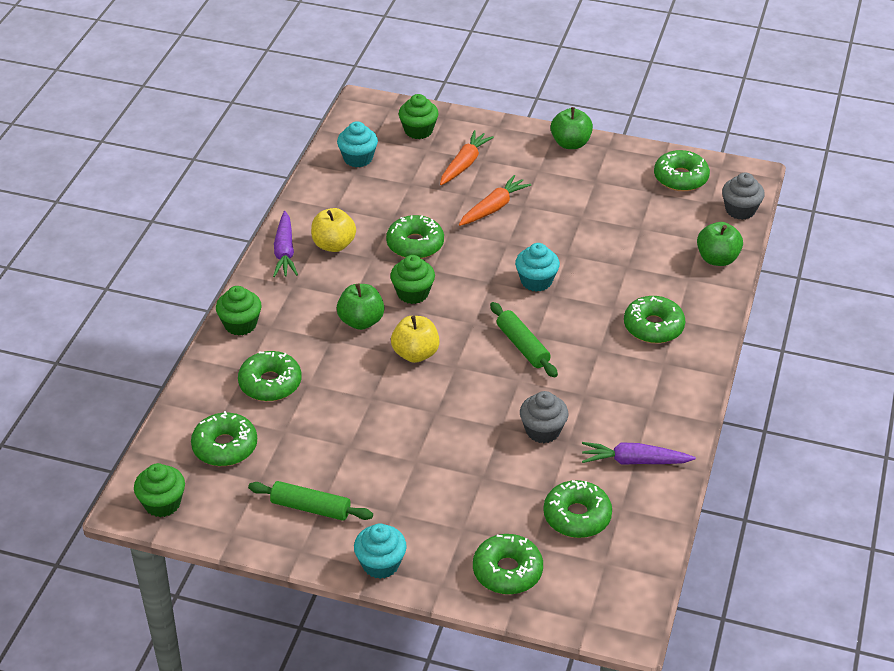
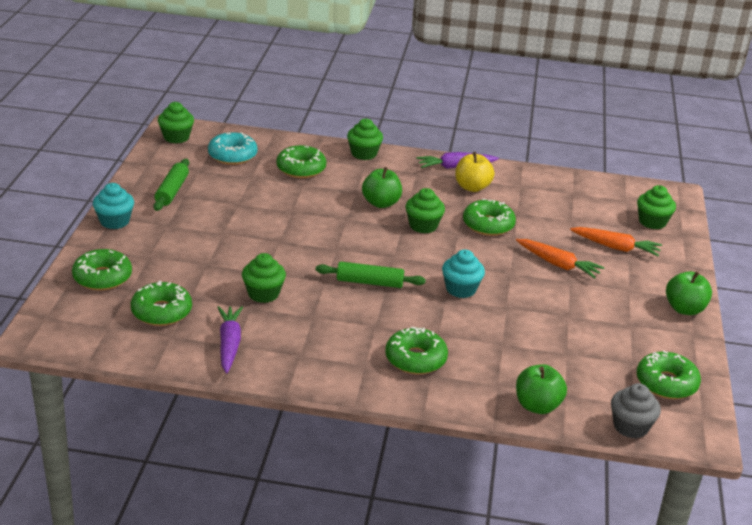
camera: 80 degrees right, 10 degrees down
(225, 447) = (232, 155): green donut -> turquoise donut
(358, 158) = (594, 193): turquoise cupcake -> none
(415, 354) = (347, 229): yellow apple -> none
(523, 346) = (369, 282): green rolling pin -> green rolling pin turned 45 degrees clockwise
(542, 431) = (263, 294): grey cupcake -> green cupcake

